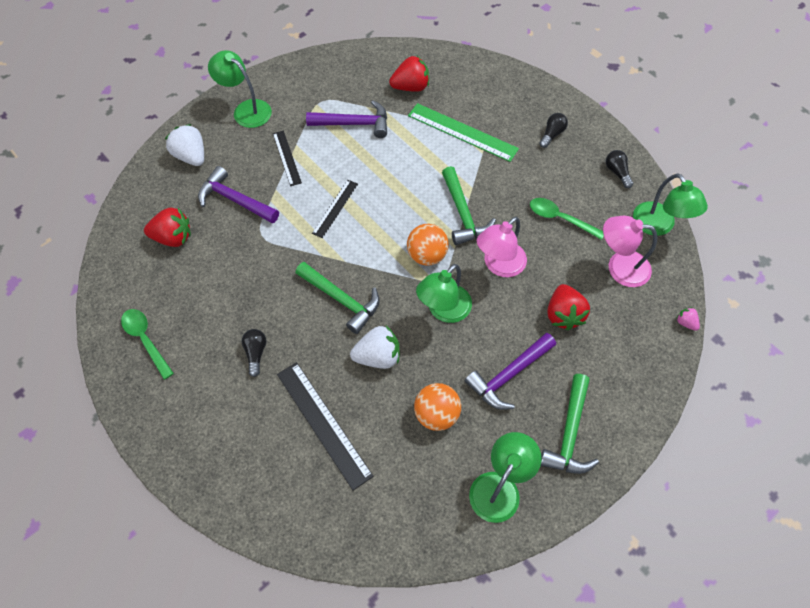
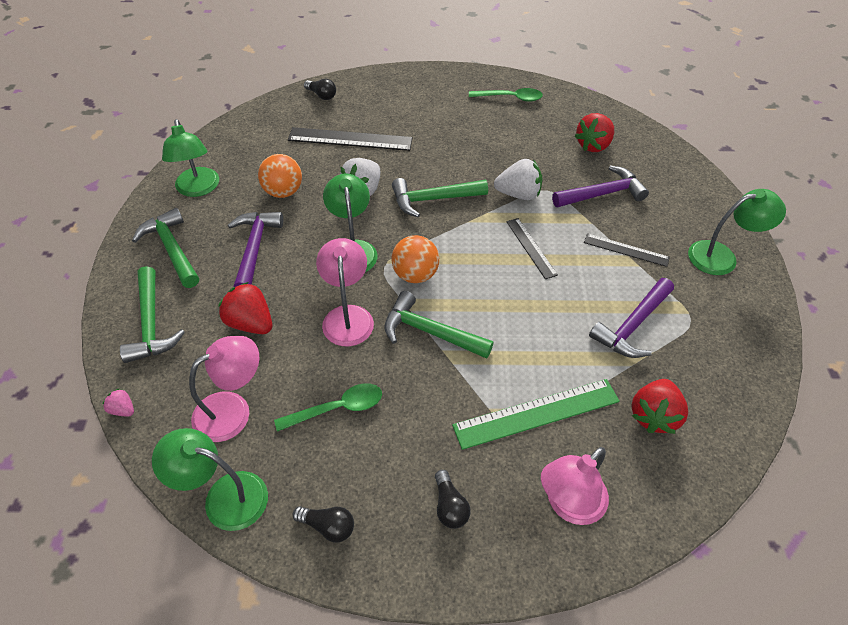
camera: 130 degrees right, 10 degrees down
(191, 156) = (682, 193): white strawberry -> white strawberry (518, 194)
(256, 353) = (440, 137): black light bulb -> black light bulb (322, 95)
(498, 93) = (568, 504): none -> pink lamp
(629, 373) = (151, 324): none -> green hammer
(685, 323) = (123, 409): pink strawberry -> pink strawberry turned 150 degrees counterclockwise

